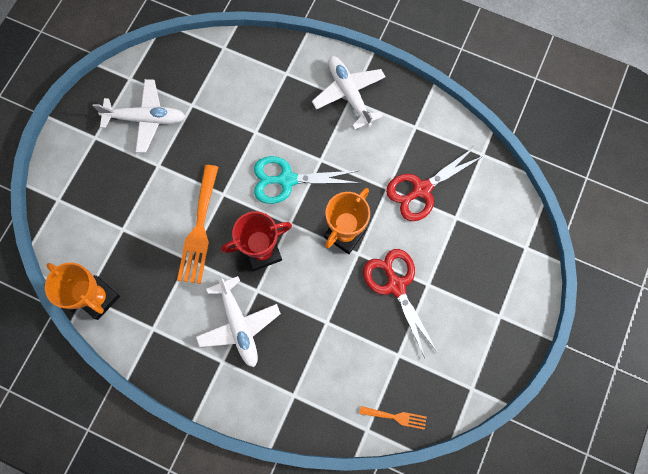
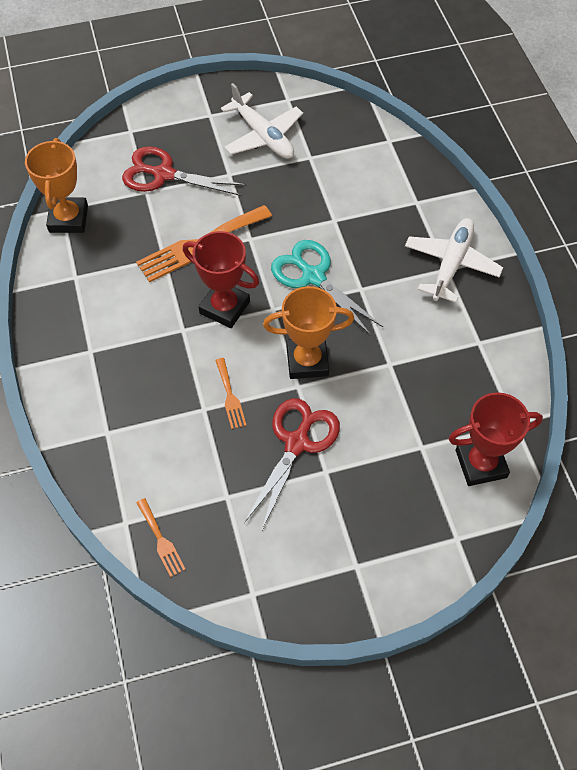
camera: 50 degrees right, 15 degrees down
(239, 324) = (137, 339): white plane -> none
(331, 299) = (230, 396): none -> orange fork
(421, 189) = (419, 394): red scissors -> red scissors (163, 174)
(492, 195) = (481, 464): none -> red trophy

